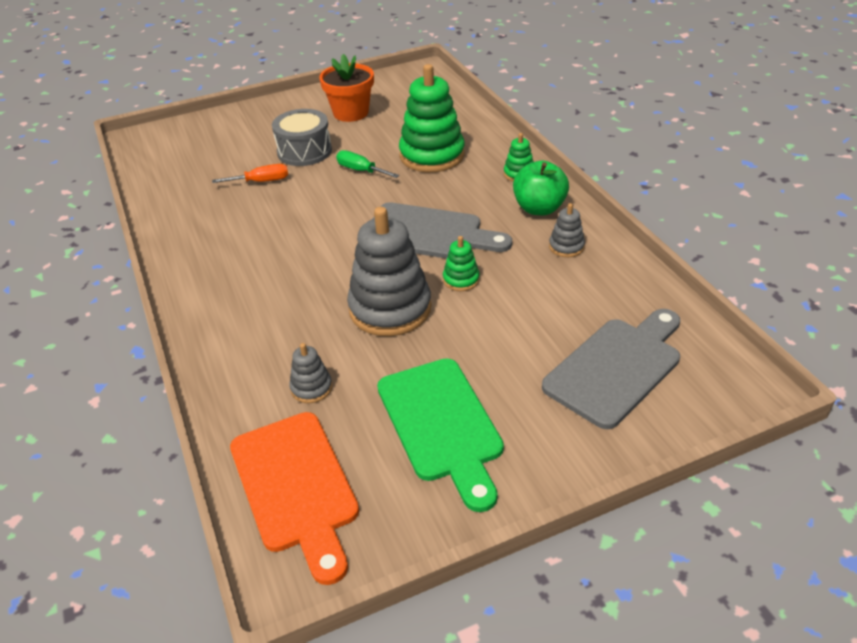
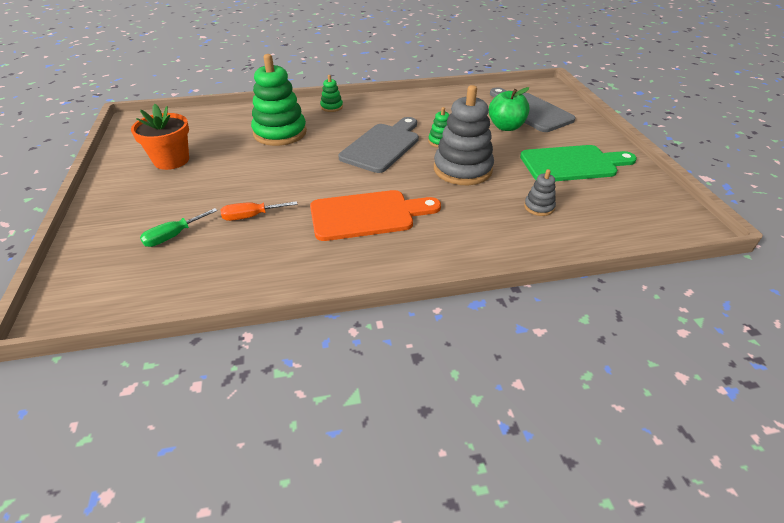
camera: 80 degrees left, 0 degrees up
(261, 181) = (251, 216): orange screwdriver -> orange screwdriver turned 105 degrees counterclockwise
(296, 487) = (628, 219): orange cutting board -> orange cutting board (367, 215)
(304, 151) = (217, 189): grey drum -> none
(360, 170) = (276, 164): green screwdriver -> green screwdriver (173, 236)
(539, 208) = (376, 107): green apple -> green apple (506, 127)
(566, 247) = (421, 106): grey stacking toy -> none

